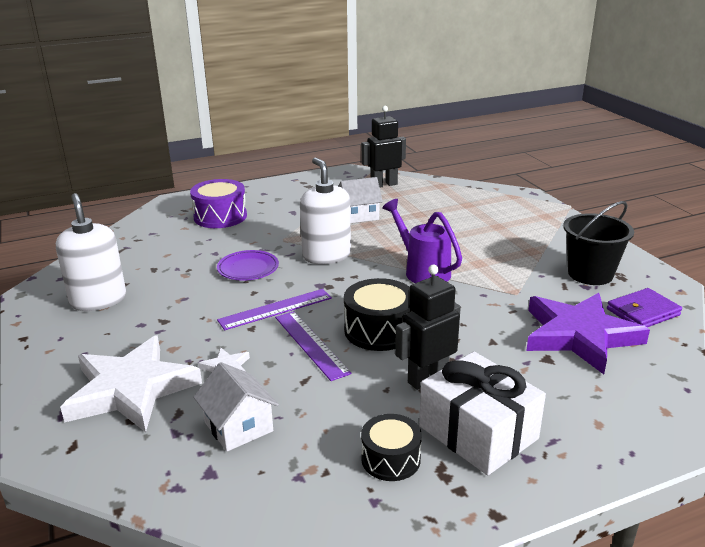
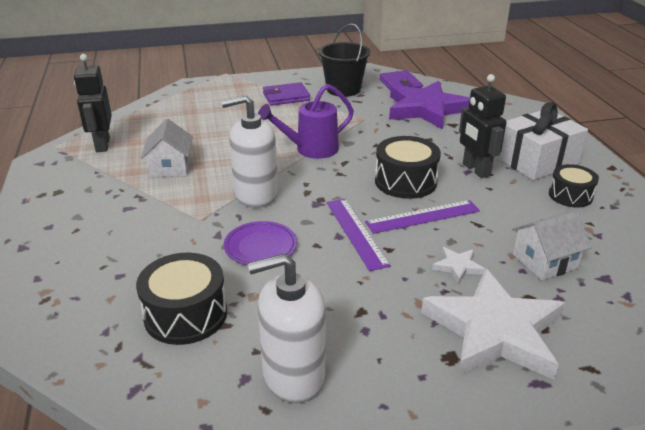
camera: 80 degrees left, 5 degrees up
(166, 254) = (185, 314): none -> black drum
(220, 216) = (97, 265): purple drum -> none
(538, 243) = (286, 97): none -> purple wallet

